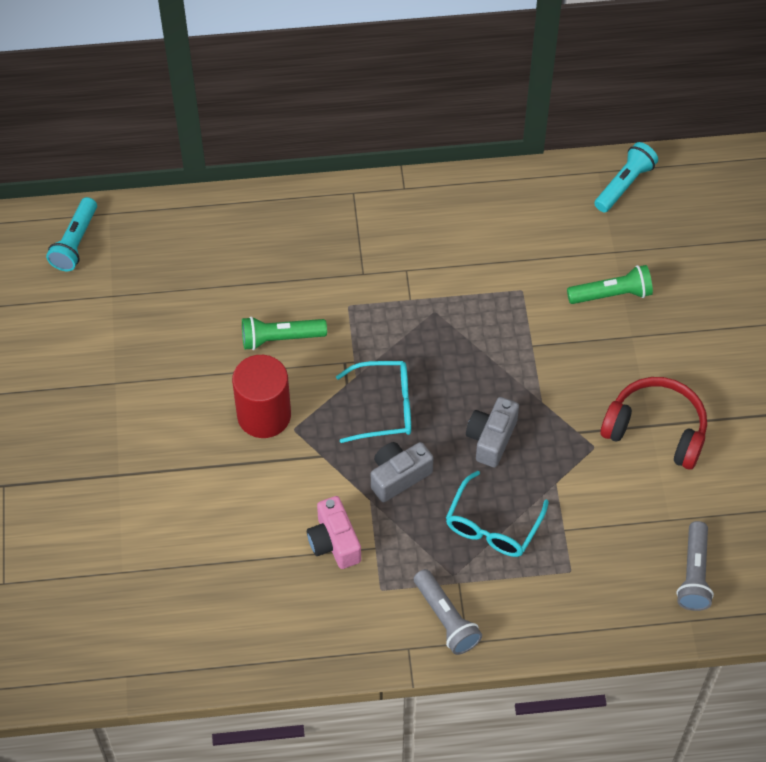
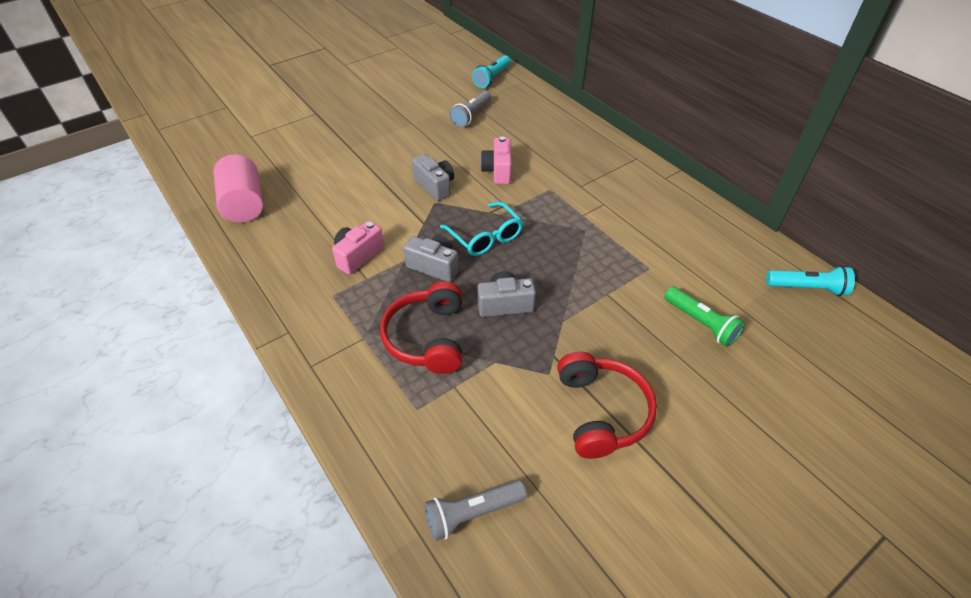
camera: 60 degrees right, 10 degrees down
(75, 242) = (492, 78): turquoise flashlight -> turquoise flashlight turned 45 degrees counterclockwise
(158, 632) = (244, 204): none -> pink cylinder
(264, 415) = (435, 186): red cylinder -> grey camera
(280, 338) = (498, 171): green flashlight -> pink camera
(446, 618) = (326, 343): grey flashlight -> grey flashlight (471, 115)
(492, 526) = (427, 337): turquoise glasses -> red headphones

